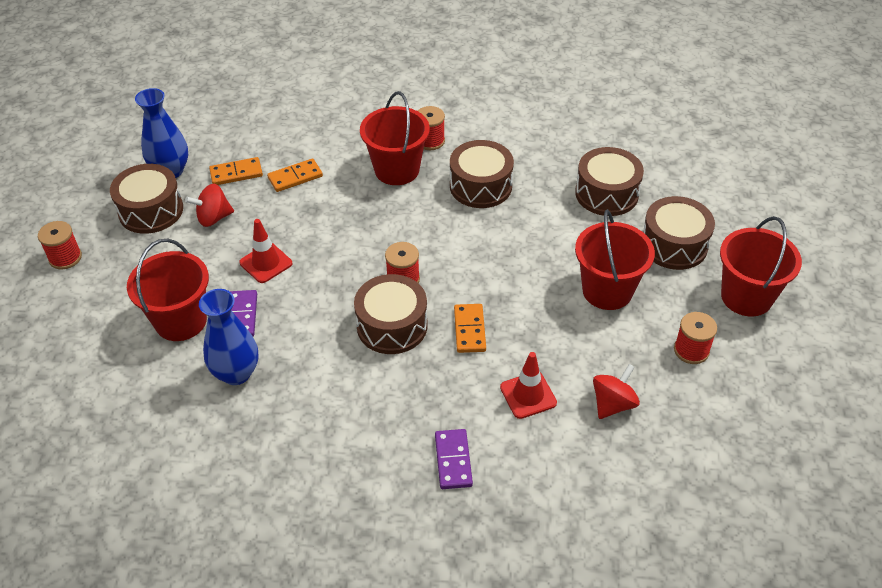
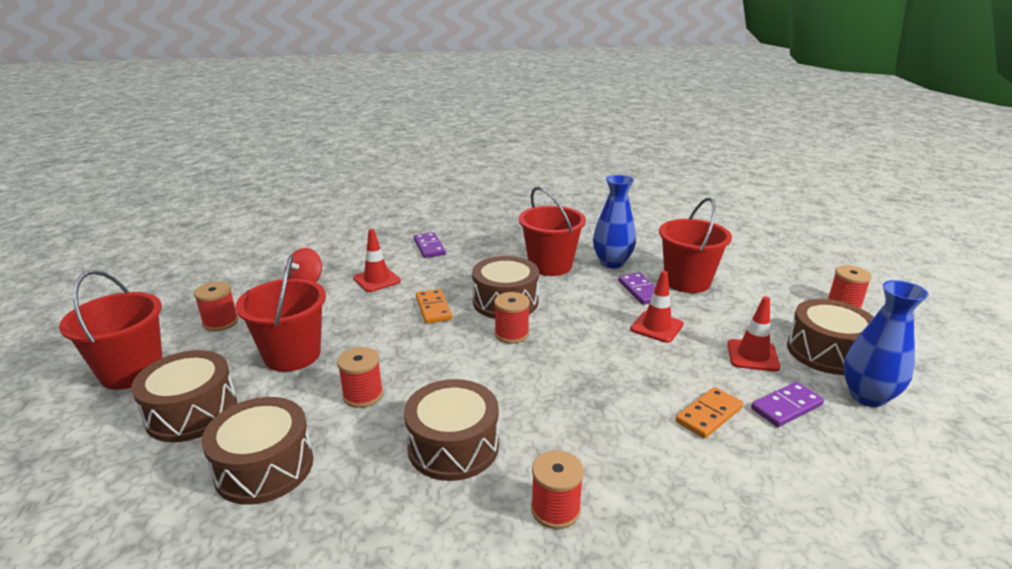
camera: 165 degrees right, 20 degrees down
(213, 218) = (752, 355): red spinning top -> red traffic cone
(236, 173) = (786, 407): orange domino -> purple domino
(397, 170) = (582, 449): red bucket -> red bucket (550, 265)
(542, 237) = (363, 395): none -> red spool

